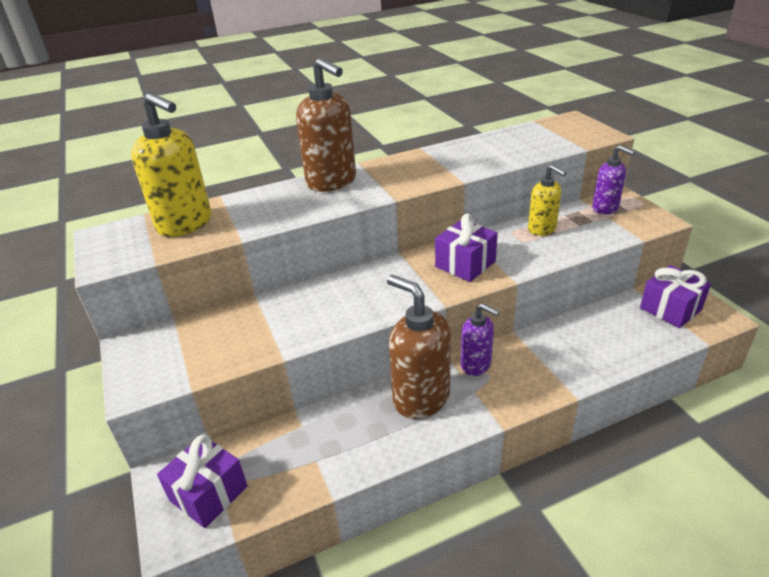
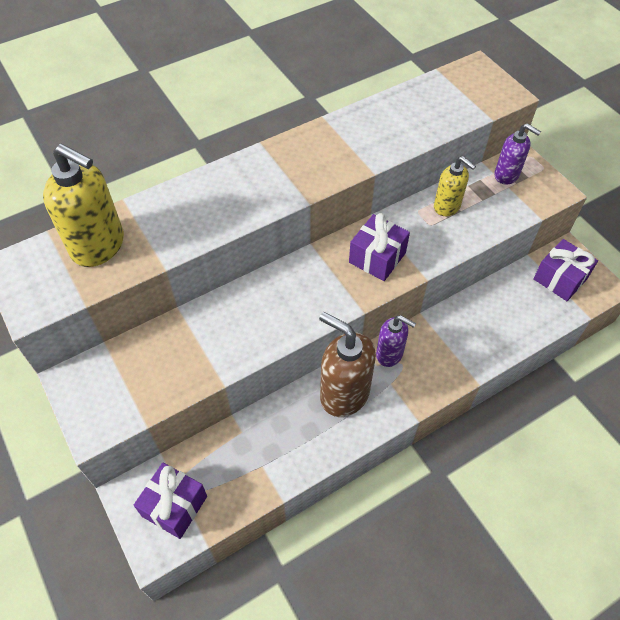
camera: 10 degrees left, 20 degrees up
(332, 182) = (238, 176): brown soap dispenser -> none

